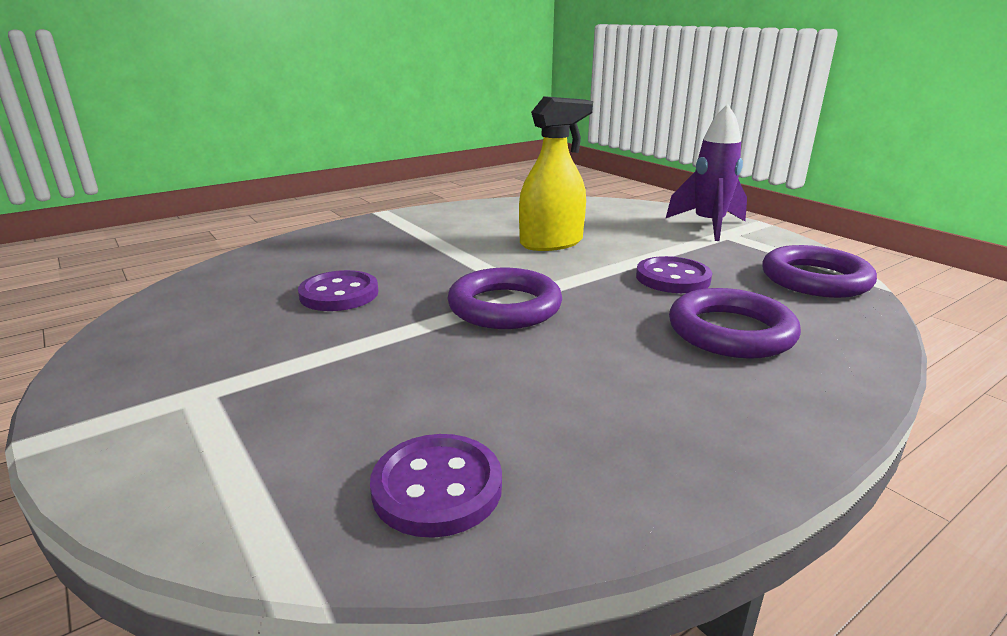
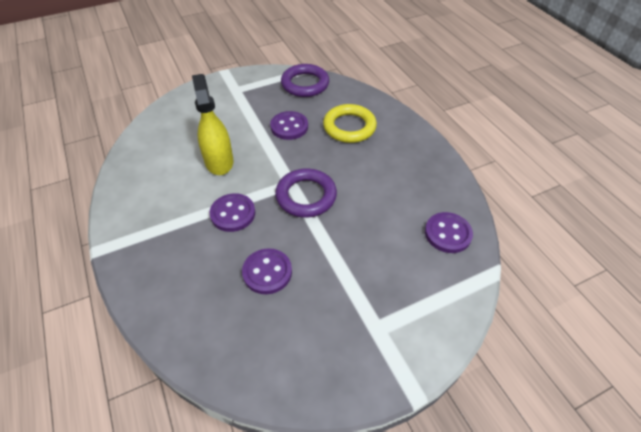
camera: 80 degrees left, 25 degrees up
(450, 262) = (233, 214): none -> purple button
(708, 226) = (220, 91): purple rocket -> none
(730, 332) = (349, 127): purple ring -> yellow ring

